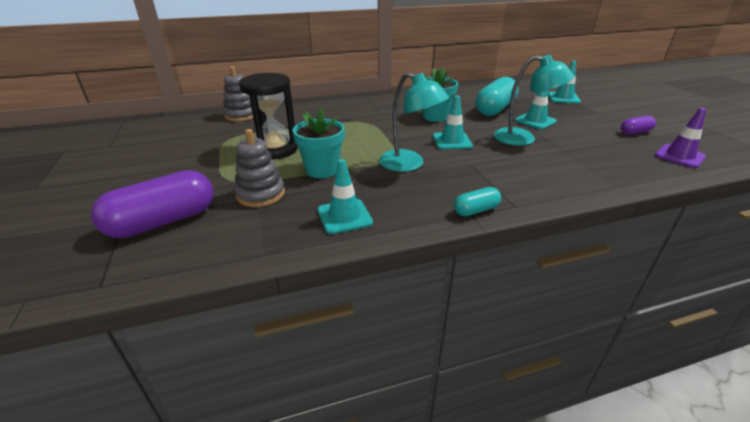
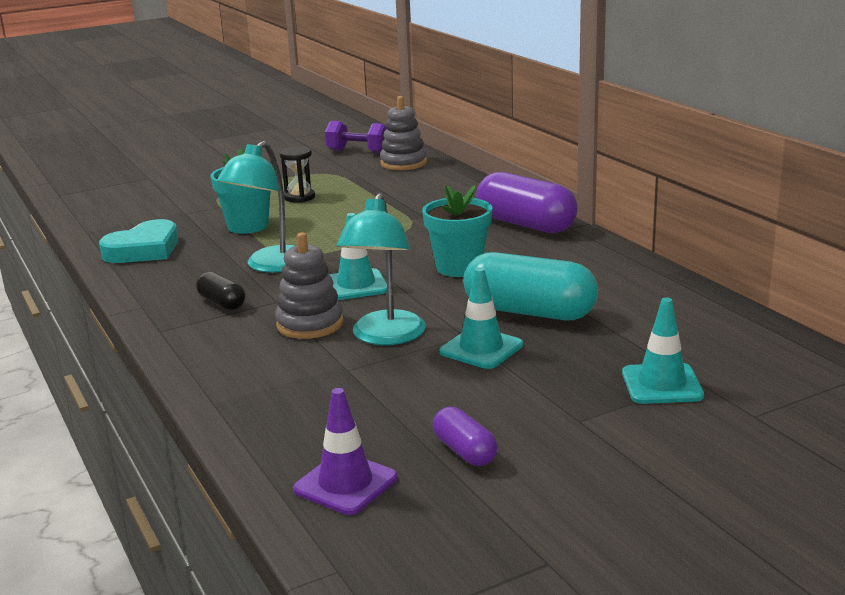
camera: 80 degrees right, 10 degrees down
(163, 221) = (142, 190): purple capsule -> purple capsule (525, 224)
(193, 126) = (358, 152): none -> purple dumbbell
(261, 194) = (190, 211): grey stacking toy -> grey stacking toy (310, 324)
(275, 149) = (299, 197): black hourglass -> black hourglass, size x0.54
(344, 216) = (144, 250): turquoise traffic cone -> turquoise heart
(470, 182) = (222, 303): none -> black capsule
(476, 210) = (151, 308): turquoise capsule -> none

